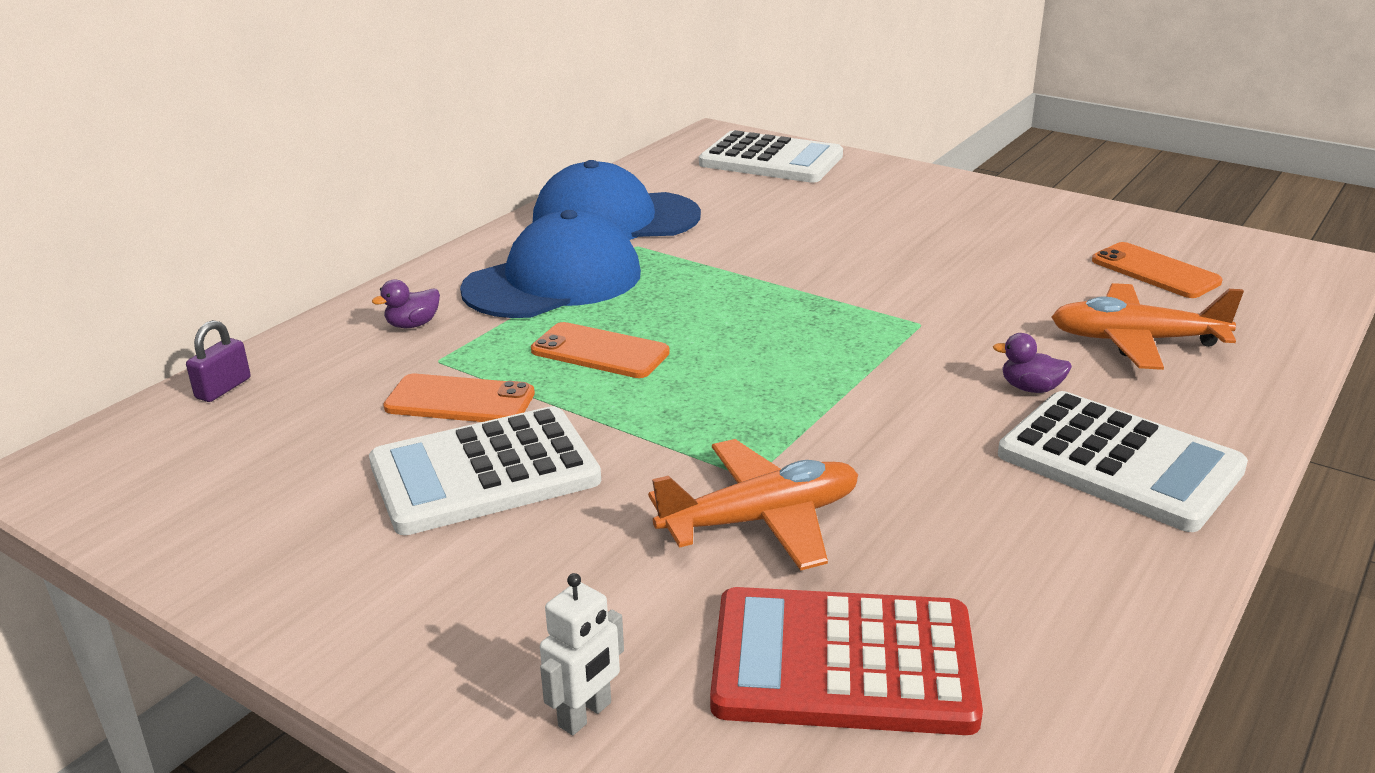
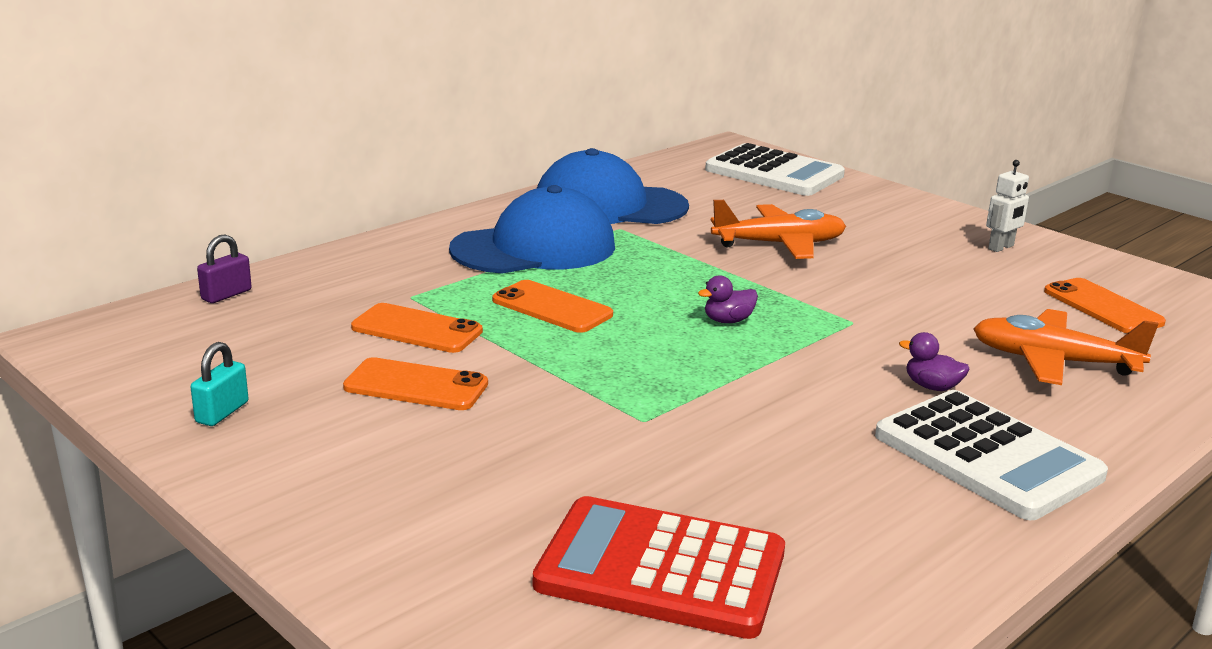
camera: 10 degrees right, 5 degrees down
(269, 544) = (222, 412): none -> turquoise padlock
(413, 325) = (400, 267): purple duck -> purple duck (728, 321)
(484, 473) = (416, 386): white calculator -> orange phone
(585, 715) = (427, 571): white robot -> white robot (1001, 247)
(761, 520) = (637, 454): orange plane -> orange plane (779, 244)

